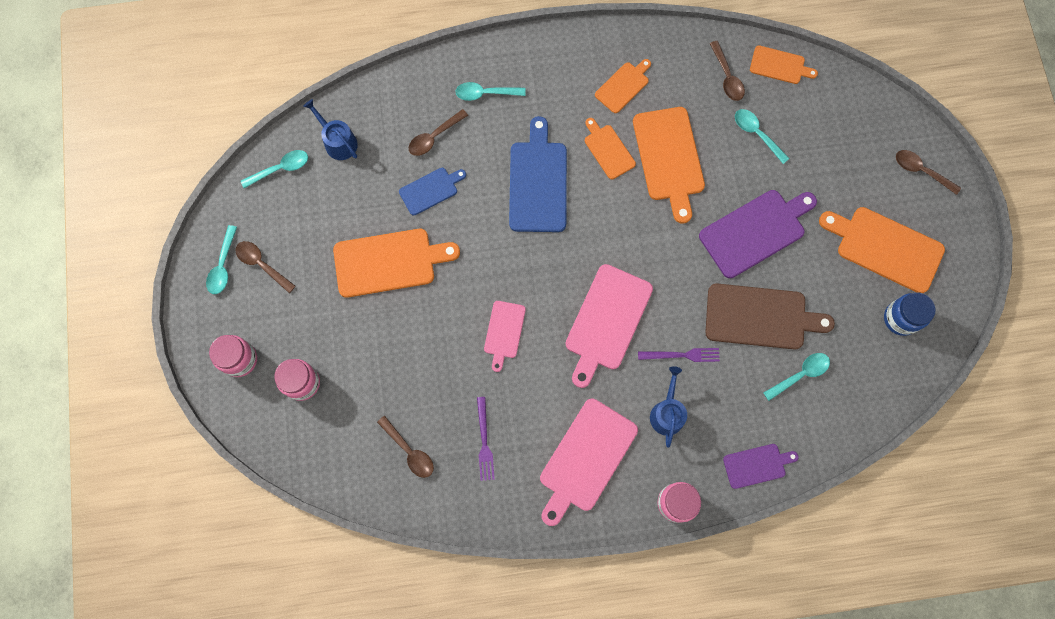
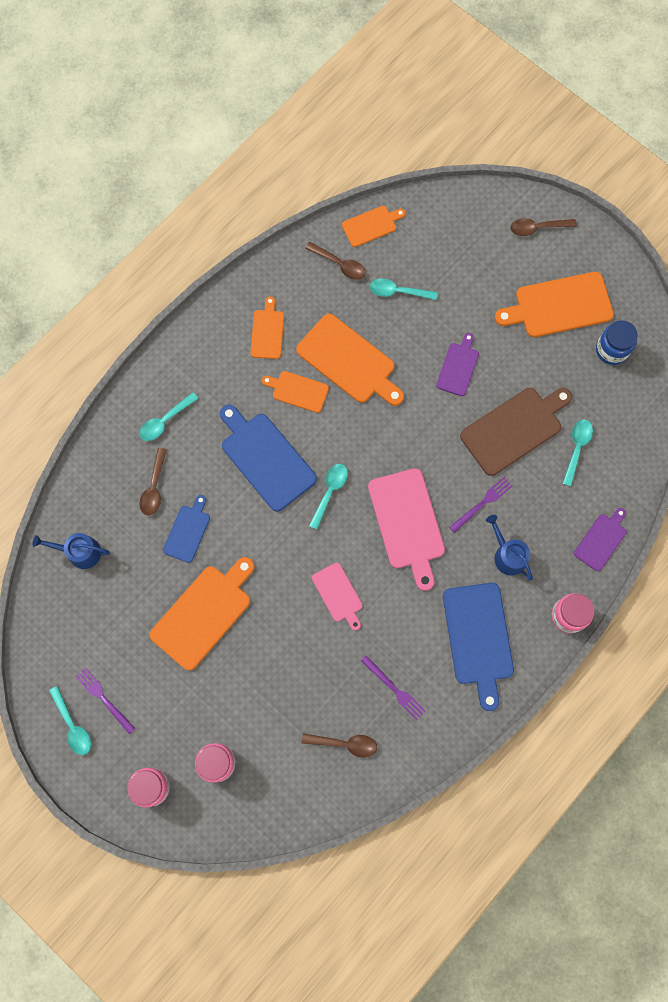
camera: 40 degrees left, 0 degrees up
(262, 264) = (104, 698): brown spoon -> purple fork
(280, 169) = (51, 611): turquoise spoon -> turquoise spoon (330, 492)
(586, 459) = (478, 638): pink cutting board -> blue cutting board
(755, 231) = (458, 367): purple cutting board -> purple cutting board, size x0.56

